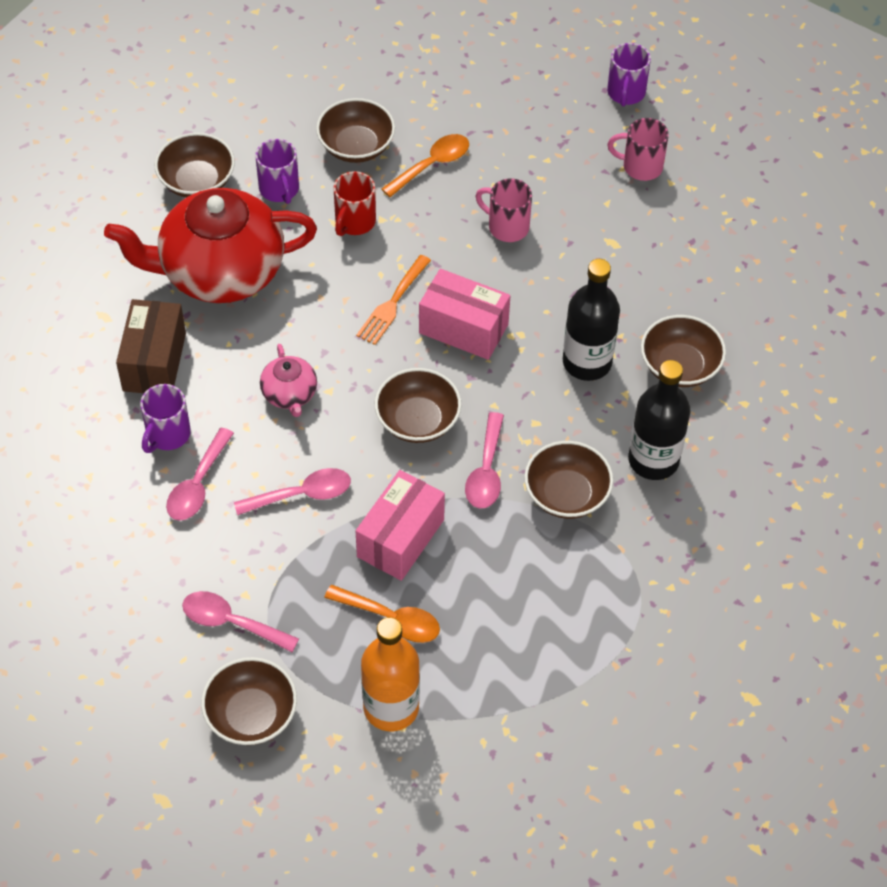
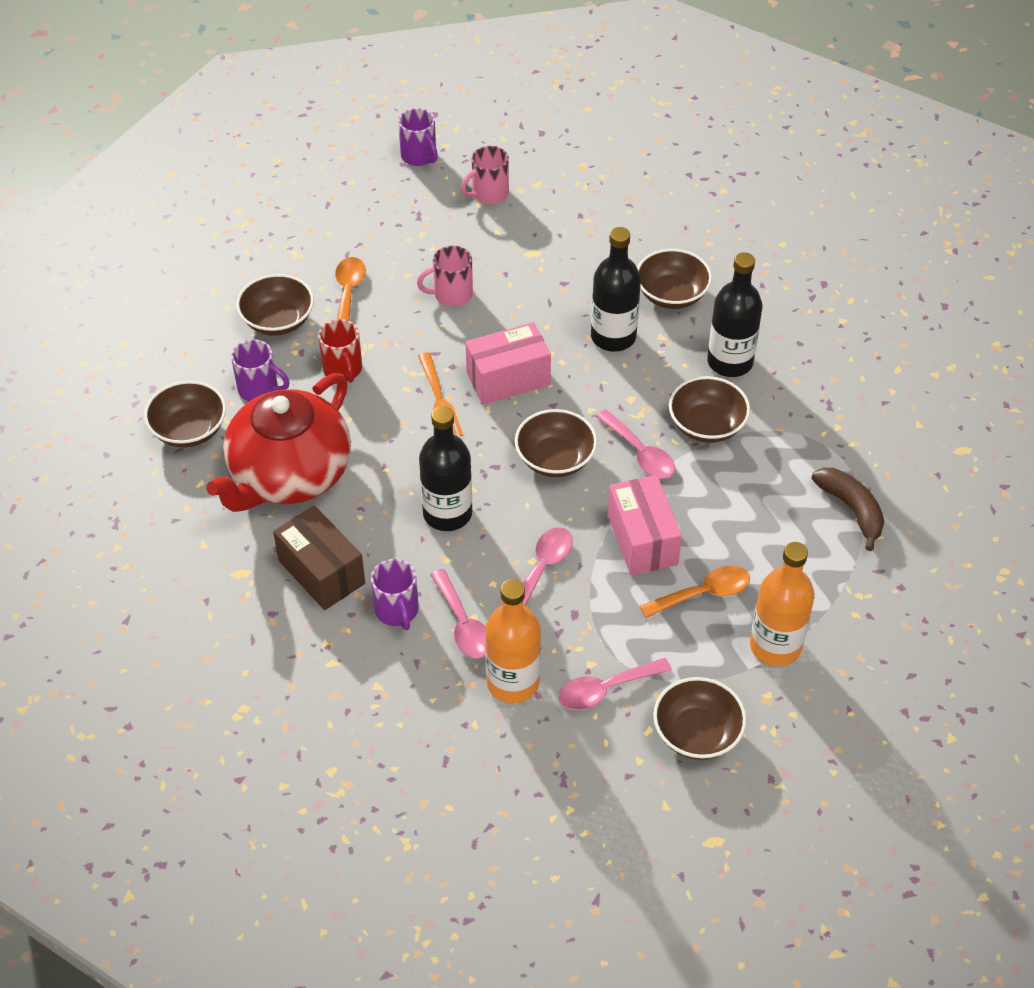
camera: 45 degrees left, 5 degrees down
(177, 557) = (513, 682): none -> orange bottle
(289, 394) = (447, 513): pink teapot -> black bottle
(591, 661) = (852, 509): none -> brown banana

